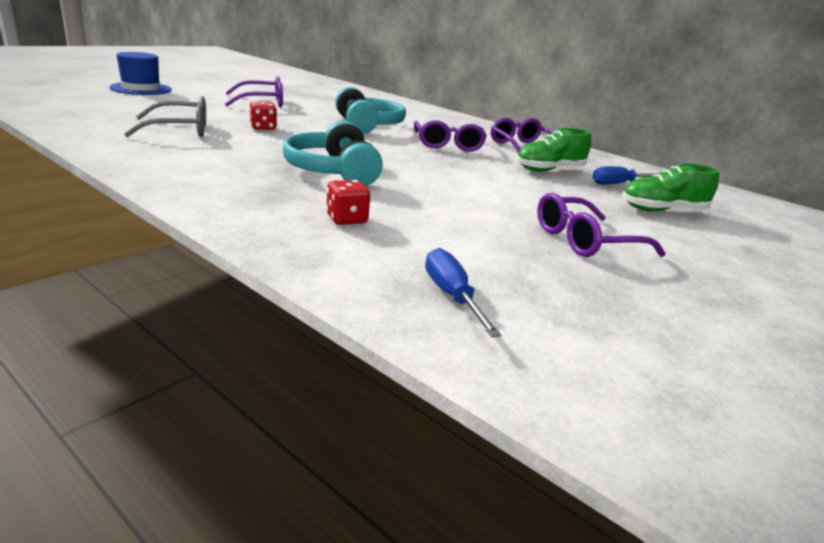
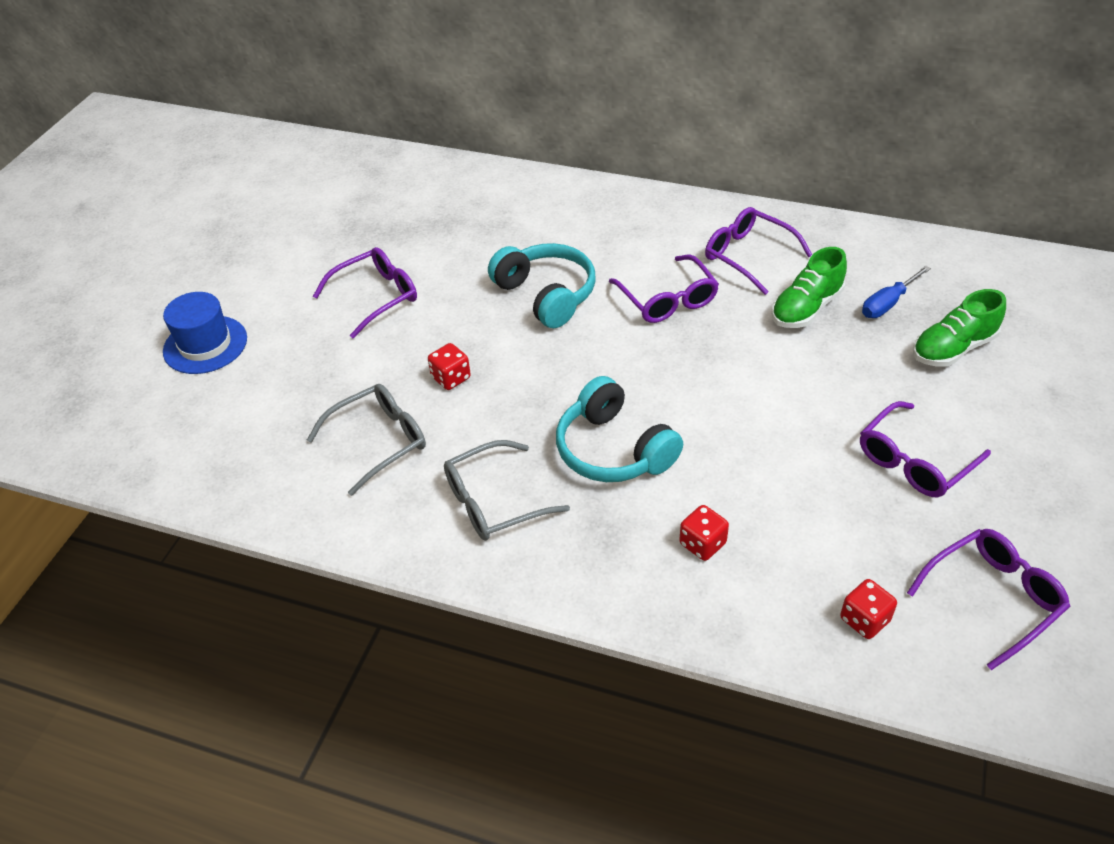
camera: 15 degrees left, 20 degrees up
(215, 163) = (494, 501): none -> grey glasses
(451, 296) = (864, 620): blue screwdriver -> red dice
(609, 328) = (993, 598): none -> purple glasses

